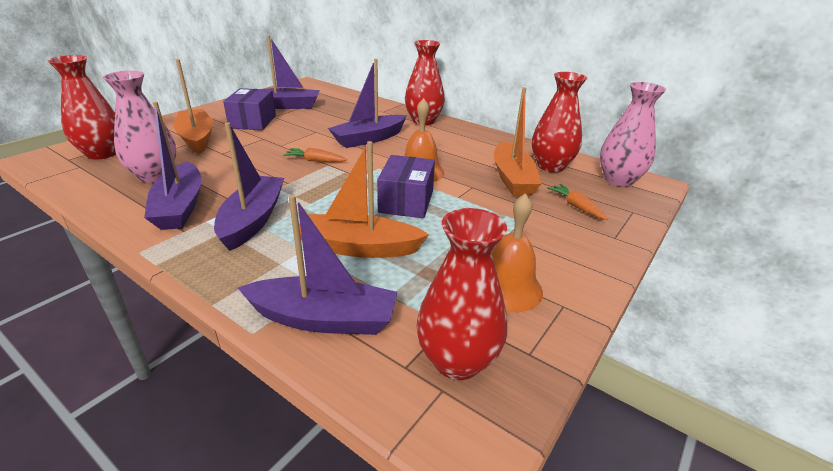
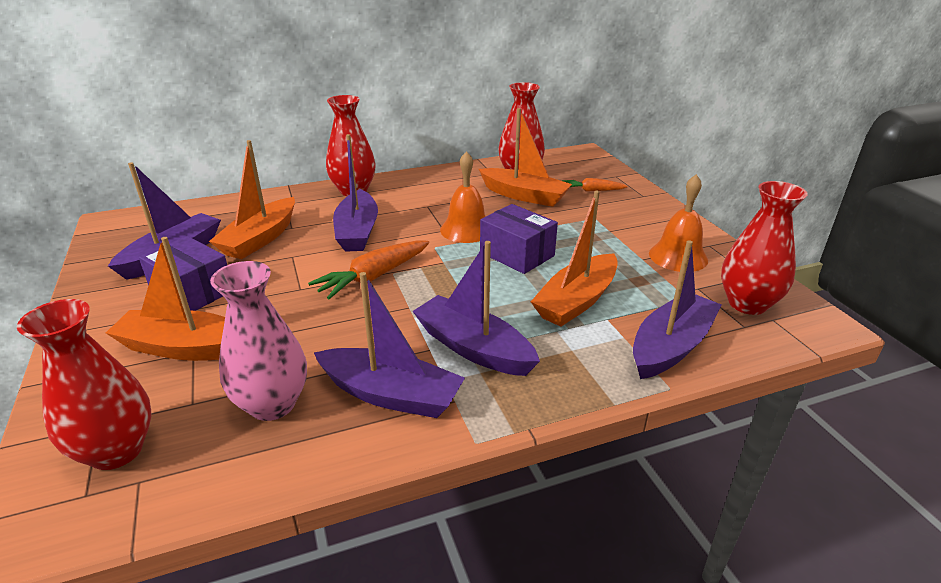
camera: 55 degrees left, 0 degrees up
(315, 161) = (374, 277): orange carrot -> orange carrot, size x1.65
(327, 118) = (260, 239): none -> orange boat
(618, 180) = (568, 160): pink vase -> none

